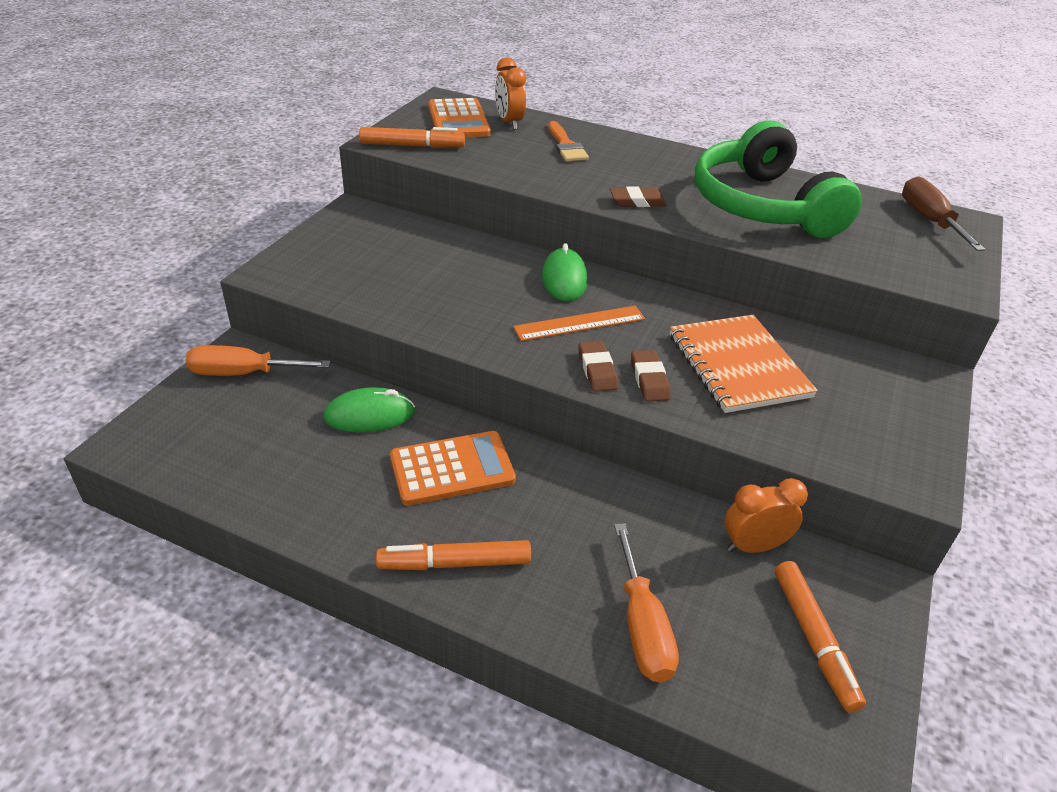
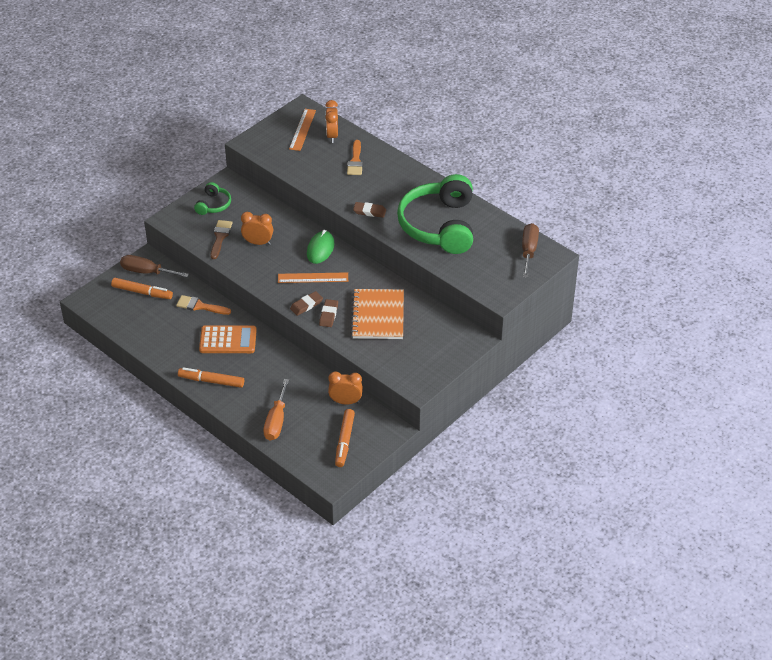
camera: 20 degrees right, 5 degrees up
(243, 373) = (146, 272): orange screwdriver -> brown screwdriver
(344, 242) = (213, 205): none -> green headphones
(369, 415) = (200, 306): green mouse -> orange brush
(376, 286) = (220, 237): none -> brown brush
(412, 146) = (265, 149): orange marker -> orange marker (142, 292)
(450, 285) = (258, 243): none -> orange clock
(458, 120) = (302, 129): orange calculator -> orange ruler
(597, 370) = (306, 305): brown eraser -> brown eraser turned 45 degrees clockwise

